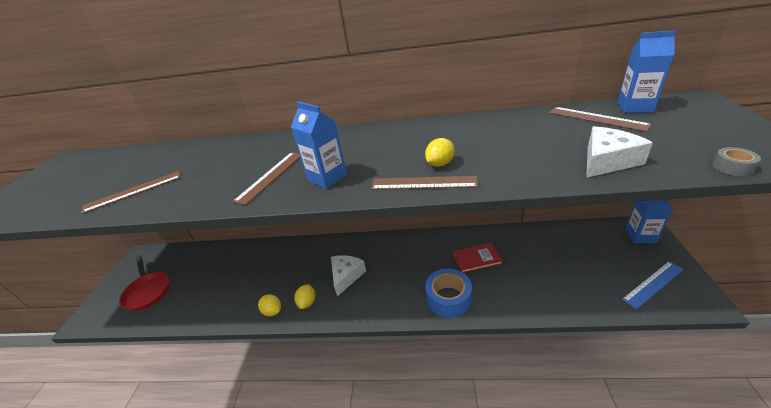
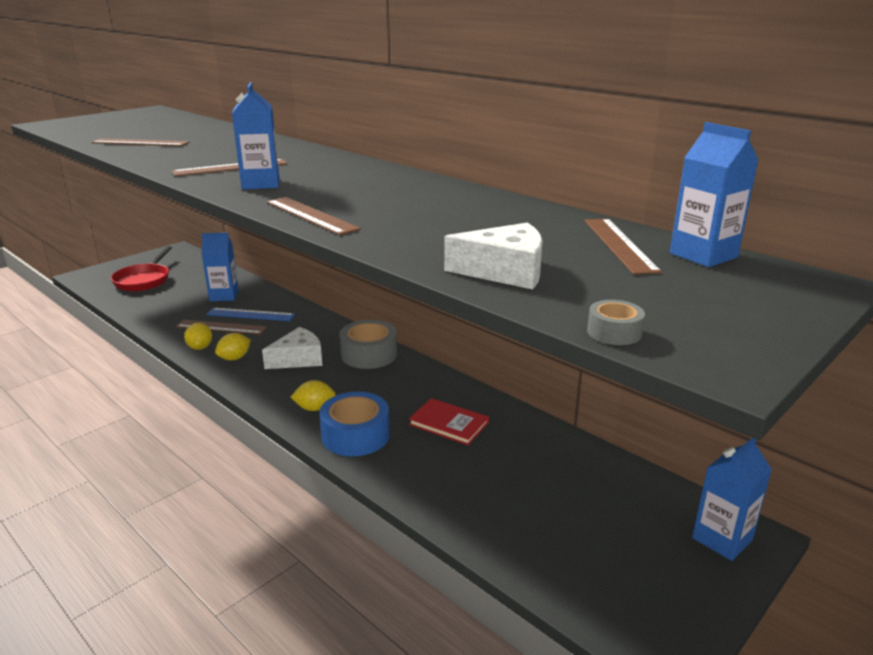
camera: 35 degrees right, 10 degrees down
(231, 266) = (224, 296): none -> blue carton
(264, 288) = (221, 327): none -> brown ruler
(379, 247) = (369, 354): none -> grey tape
(440, 164) = (360, 211): yellow lemon -> yellow lemon (314, 408)
(653, 284) = (625, 588): blue ruler -> blue ruler (250, 314)

